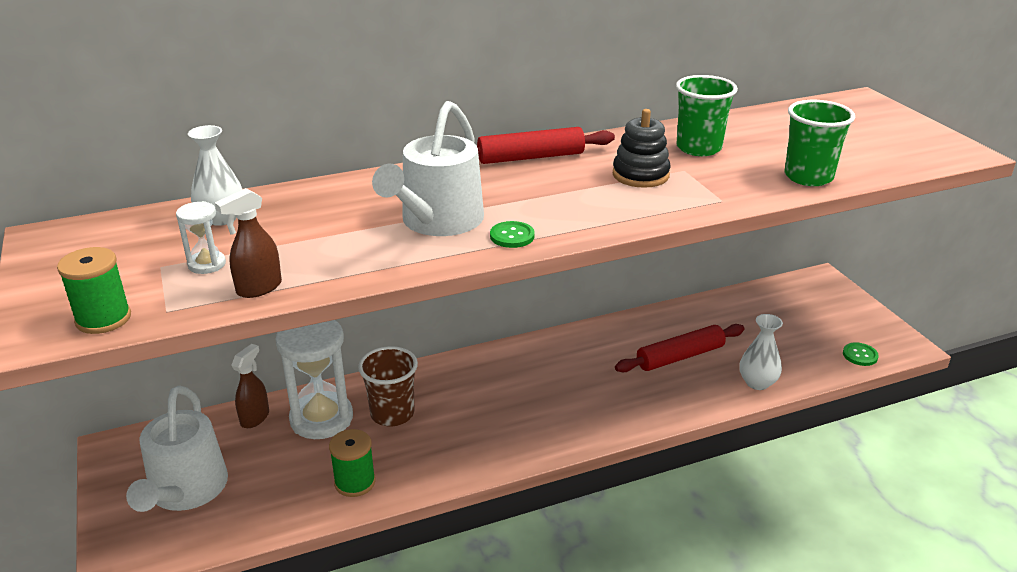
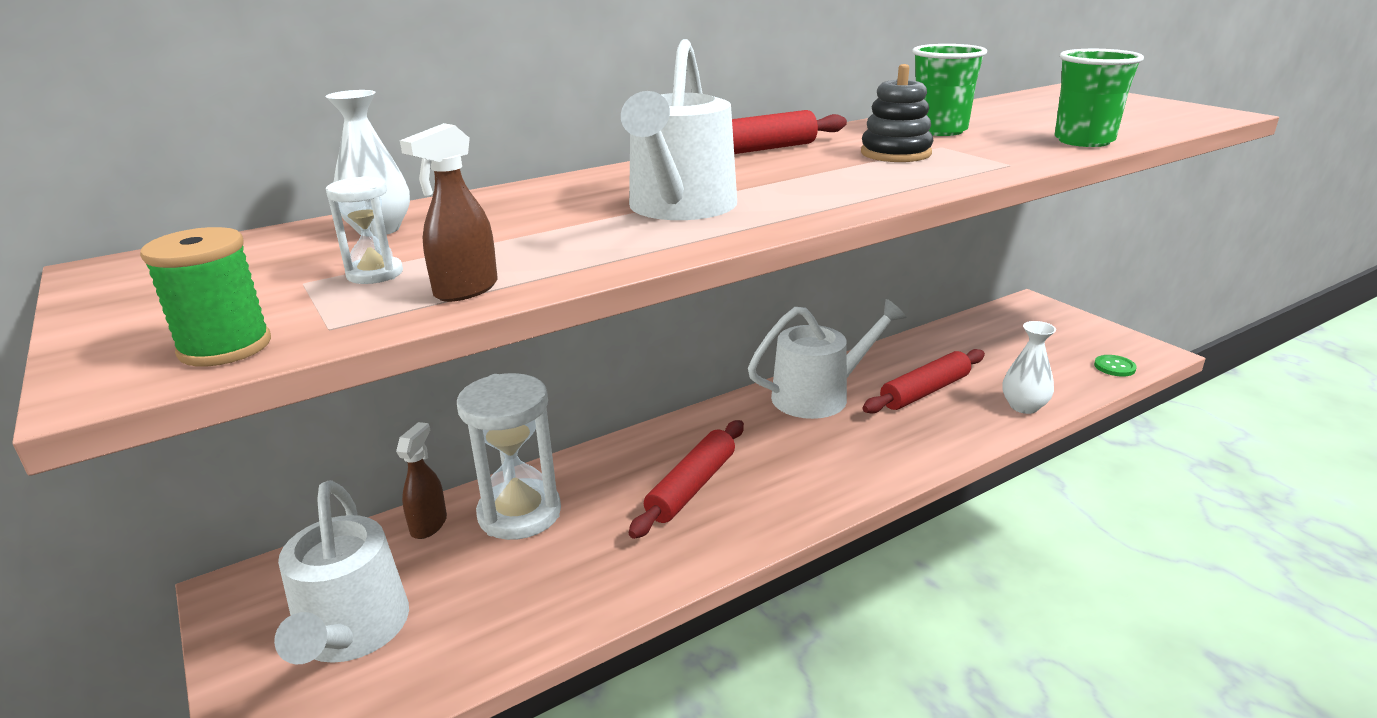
camera: 10 degrees left, 5 degrees down
(355, 482) = (589, 585): green spool -> none
(392, 414) = (610, 495): brown cup -> none
(455, 416) = (691, 487): none -> red rolling pin
(512, 236) = (787, 212): green button -> none
(589, 349) = (818, 396): none -> white watering can

